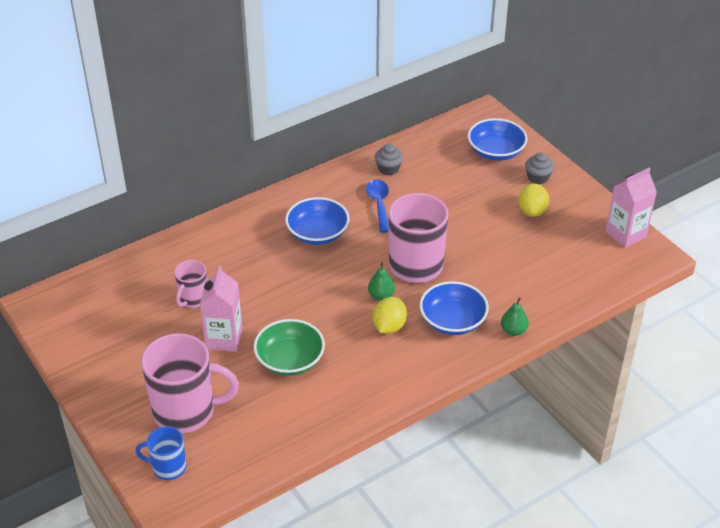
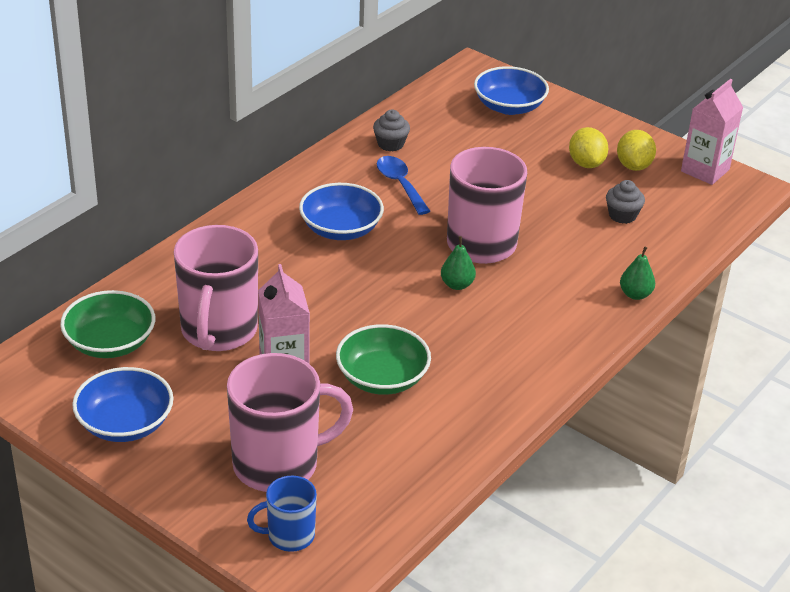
camera: 20 degrees left, 5 degrees down
(116, 293) = (110, 343): none -> green bowl
(193, 299) = (218, 331): pink mug -> pink mug, size x1.90
(389, 327) = (485, 317): yellow lemon -> yellow lemon (633, 166)
(452, 321) = (558, 297): blue bowl -> blue bowl (125, 423)
(538, 177) = (573, 127): grey cupcake -> grey cupcake (622, 215)

